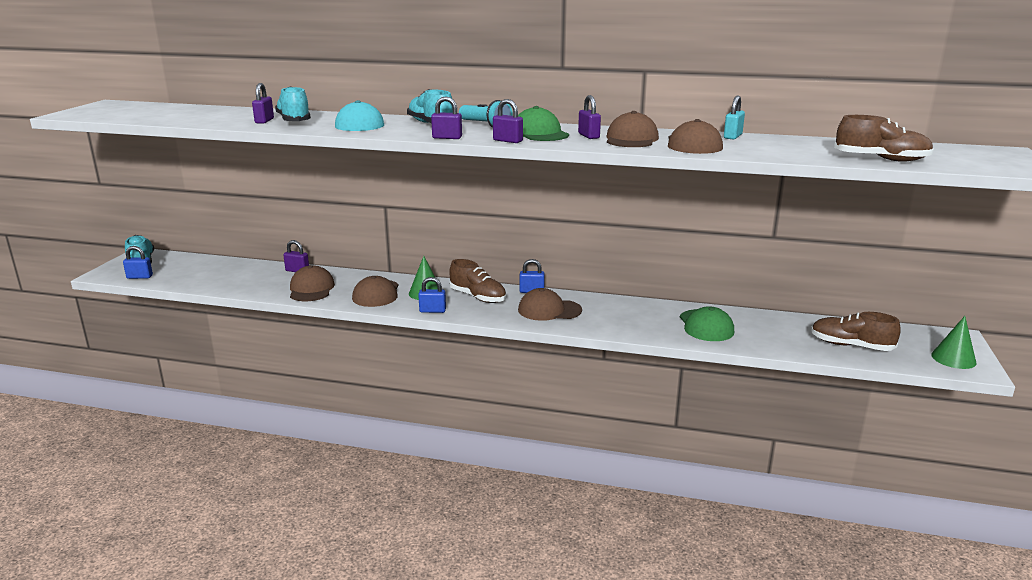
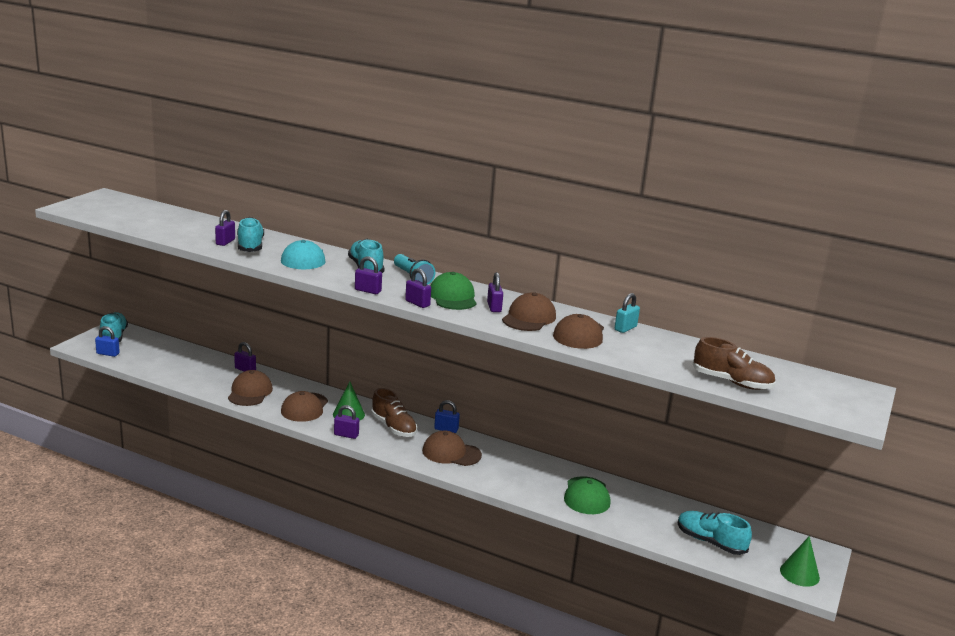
camera: 10 degrees right, 0 degrees up
(432, 311) = (346, 435): blue padlock -> purple padlock
(851, 345) = (710, 542): brown shoe -> turquoise shoe

